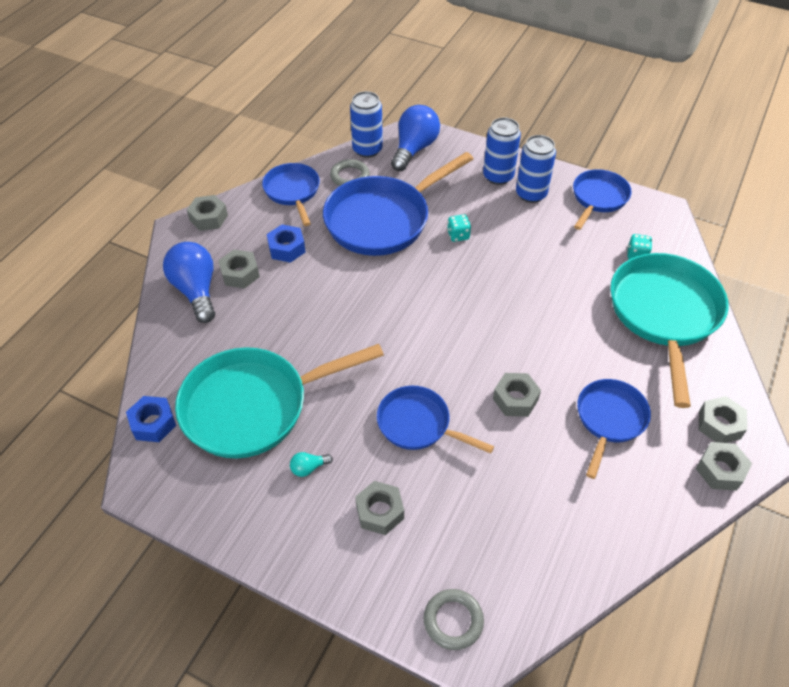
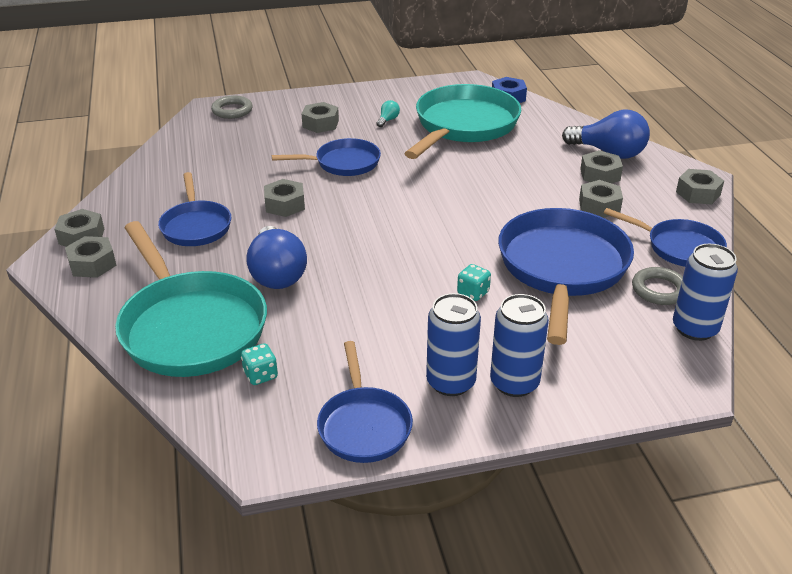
camera: 140 degrees right, 15 degrees down
(286, 248) = (599, 206): blue nut -> grey nut
(414, 149) = (651, 360): blue light bulb -> blue light bulb (277, 274)

